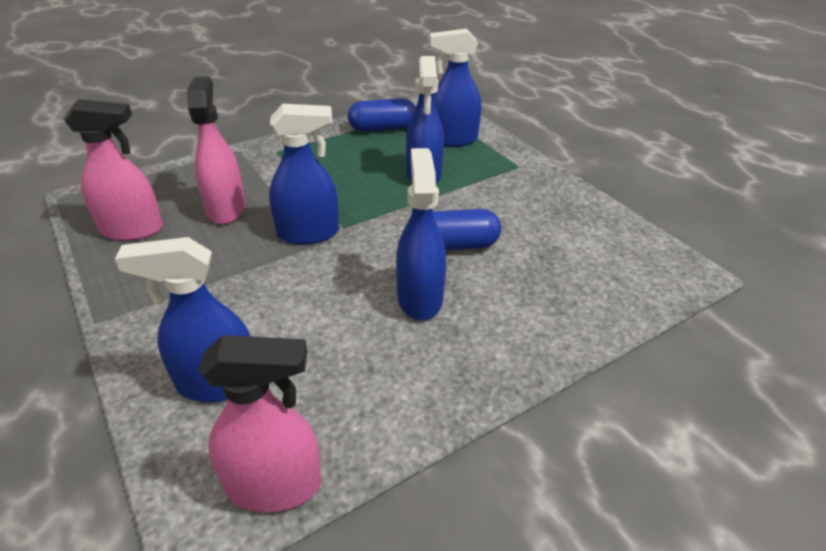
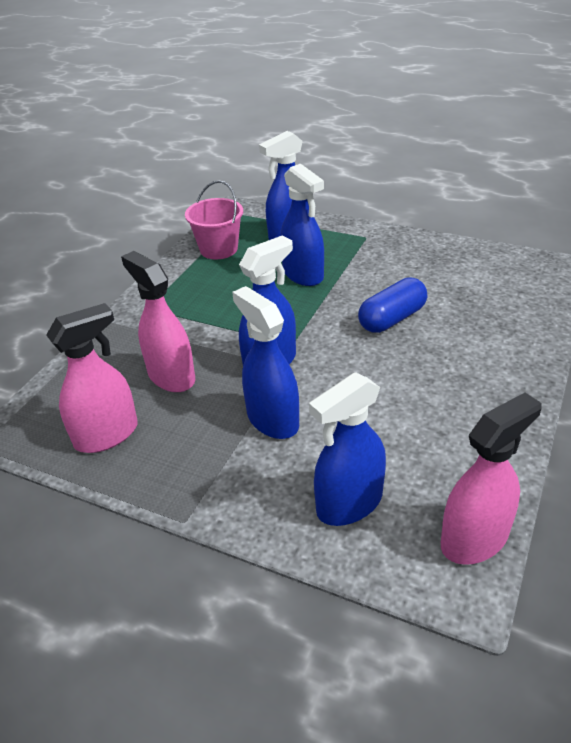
camera: 30 degrees left, 0 degrees up
(382, 128) = (218, 249): blue capsule -> pink bucket
(420, 298) = (414, 368): blue spray bottle -> blue spray bottle (272, 420)

